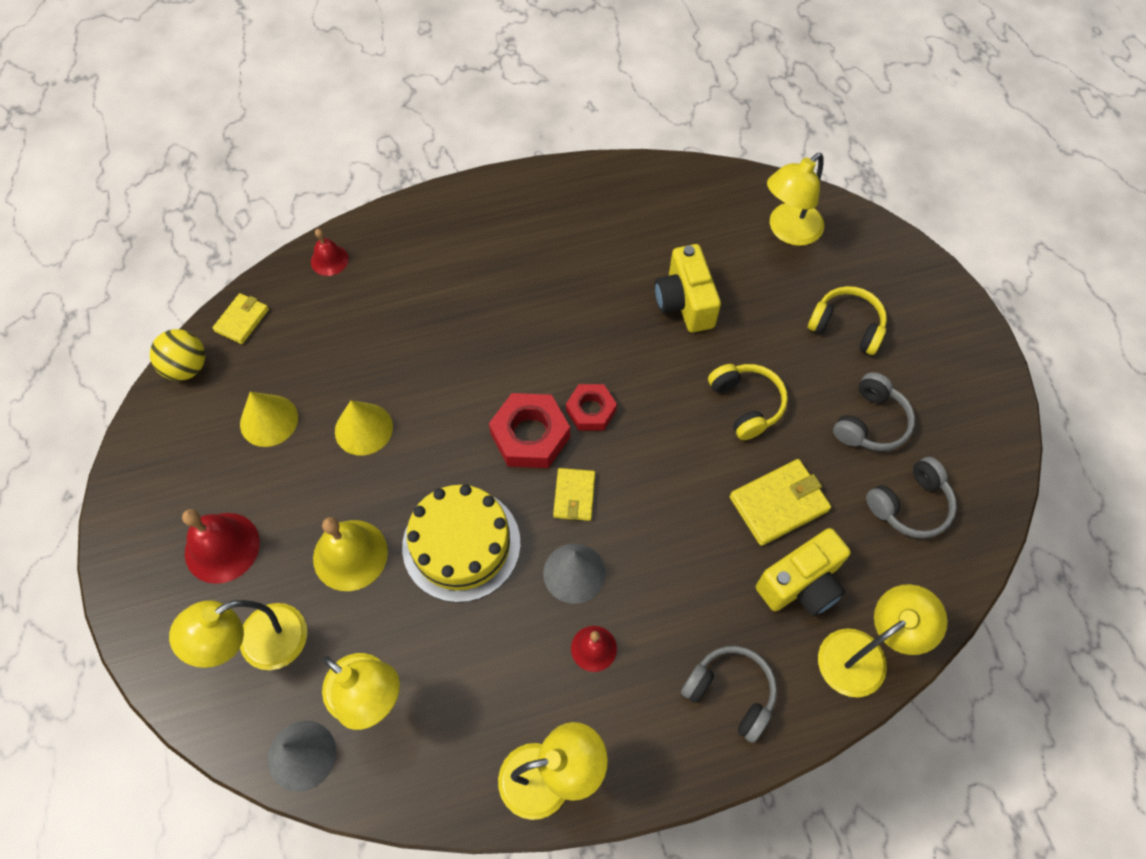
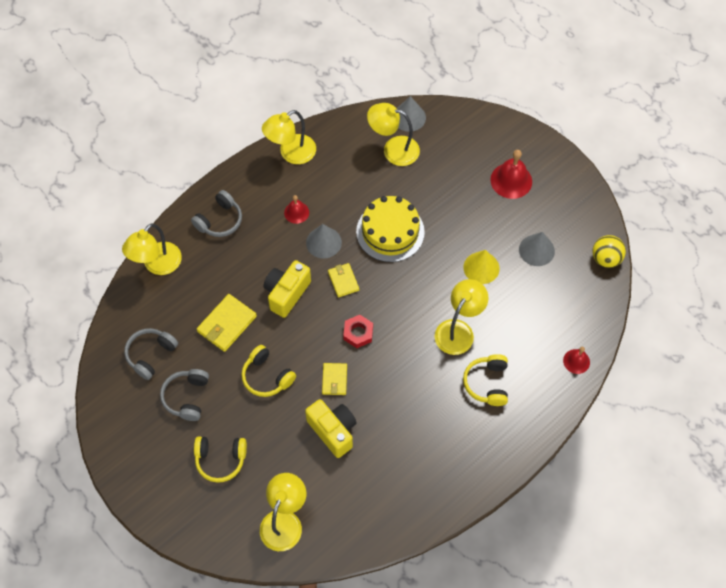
camera: 155 degrees right, 0 degrees up
(242, 320) = (598, 299): yellow wallet -> yellow wallet (334, 380)
(259, 644) = (460, 149): yellow lamp -> yellow lamp (458, 330)
(269, 420) = (536, 250): yellow cone -> grey cone
(350, 555) = (444, 203): yellow bell -> none
(457, 279) = (487, 383): none -> yellow headphones
(530, 435) = (385, 303): red nut -> none
(730, 693) = (220, 220): grey headphones -> grey headphones turned 60 degrees counterclockwise
(801, 584) = (200, 286): yellow camera -> yellow camera (286, 293)

